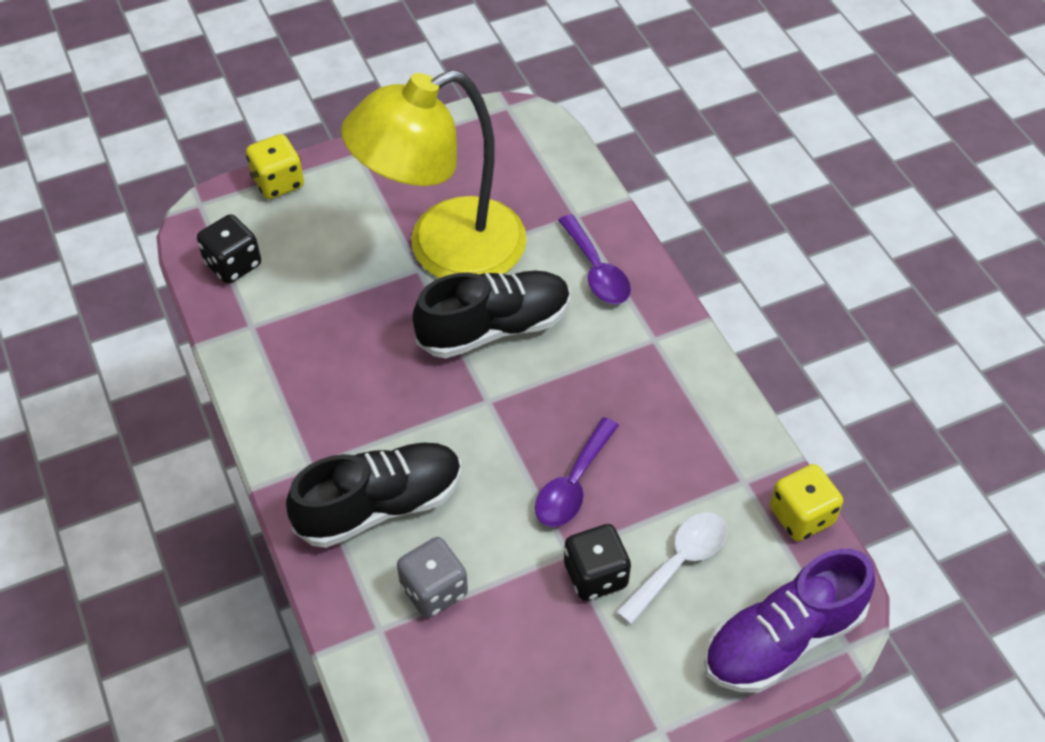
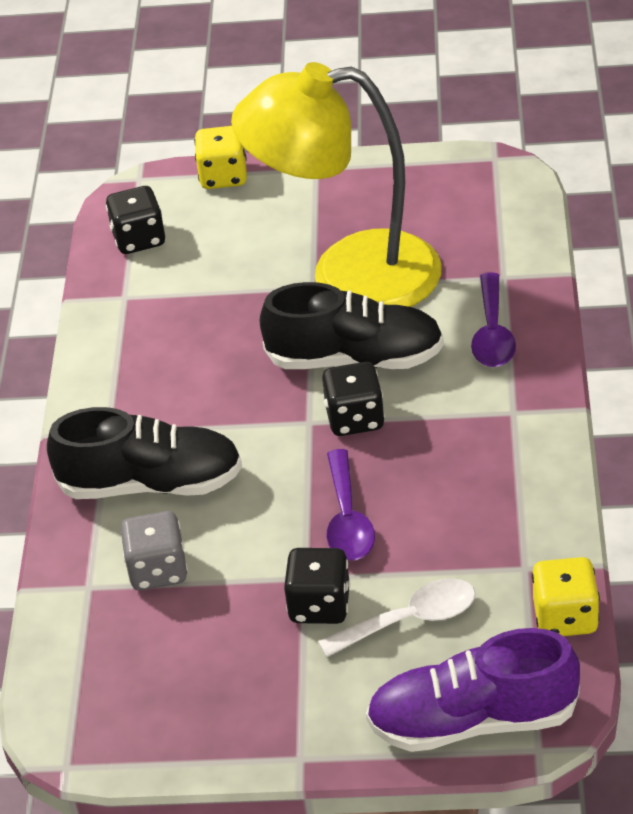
camera: 30 degrees right, 10 degrees down
(526, 385) = (355, 418): none -> black dice
(573, 484) = (347, 519): purple spoon -> purple spoon turned 60 degrees counterclockwise

